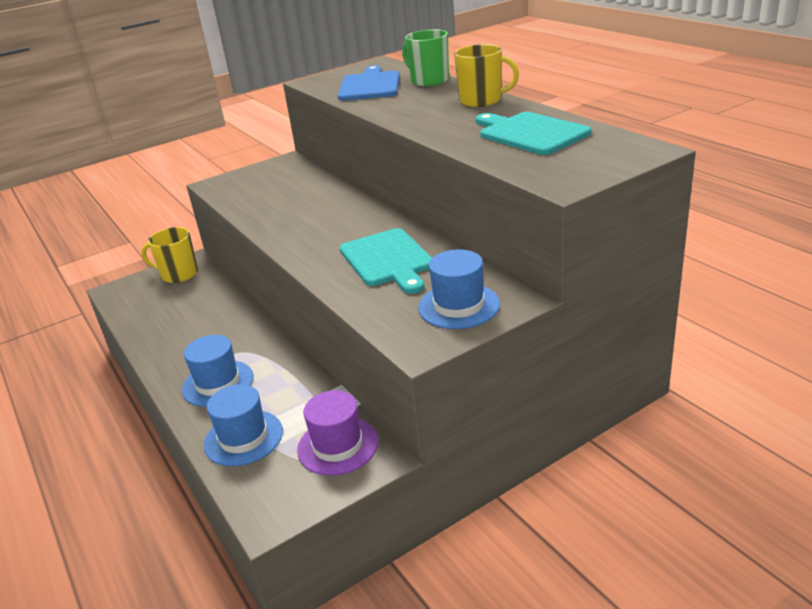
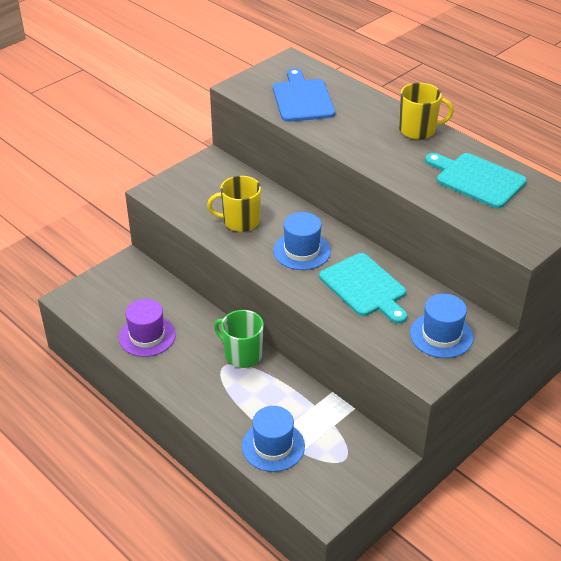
camera: 15 degrees left, 10 degrees up
(178, 274) = (124, 278): yellow mug -> yellow mug (240, 221)
(218, 383) = (225, 396): blue hat -> blue hat (302, 251)
(338, 445) = (352, 447): purple hat -> purple hat (147, 336)
(429, 80) = (356, 95): green mug -> green mug (242, 354)

